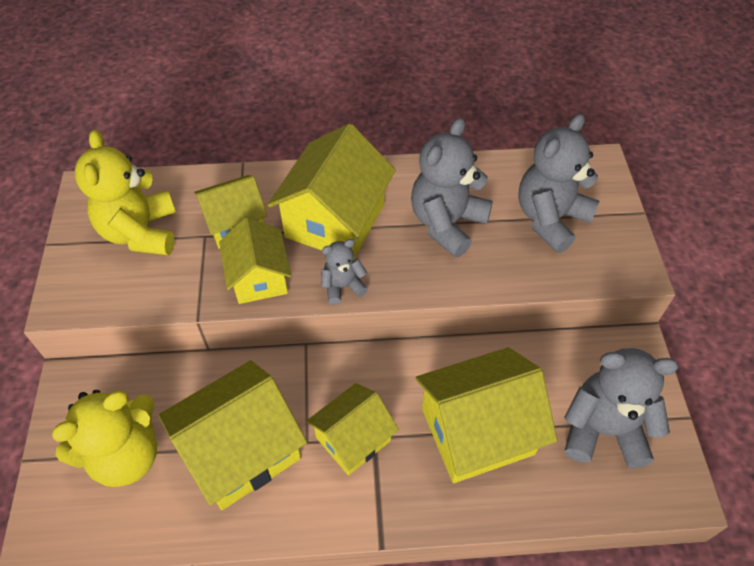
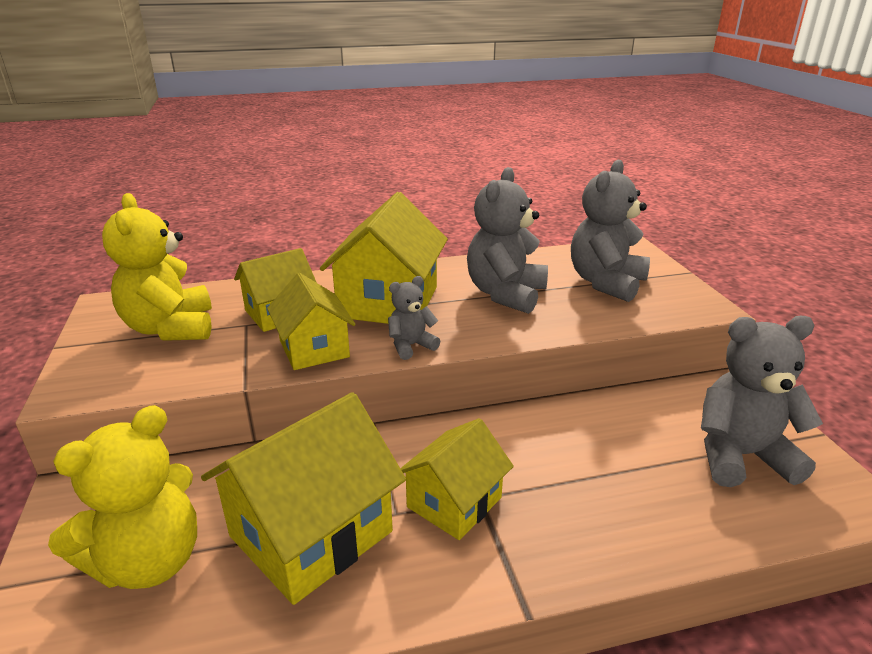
camera: 10 degrees left, 25 degrees down
(477, 431) = (600, 475): yellow house -> none

